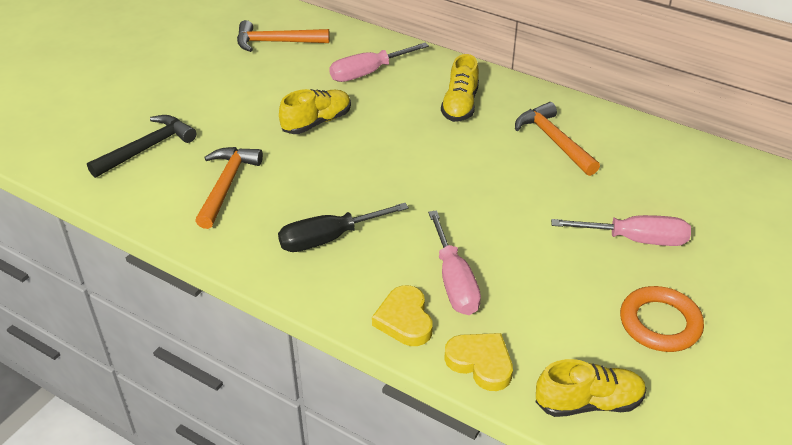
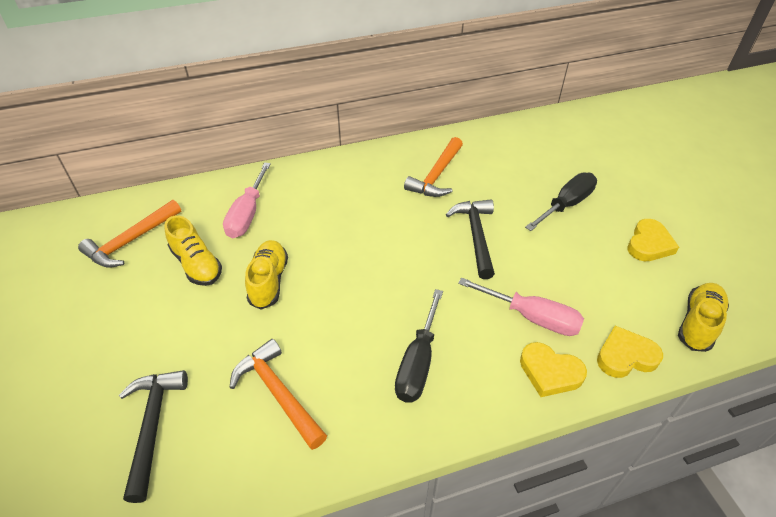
camera: 50 degrees left, 5 degrees up
(460, 105) = (347, 193): yellow shoe -> yellow shoe (197, 264)
(509, 201) = (476, 235): none -> black hammer
(553, 140) = (436, 176): orange hammer -> orange hammer turned 75 degrees counterclockwise
(635, 239) = (566, 205): pink screwdriver -> black screwdriver
(660, 323) = (649, 244): orange ring -> yellow heart

